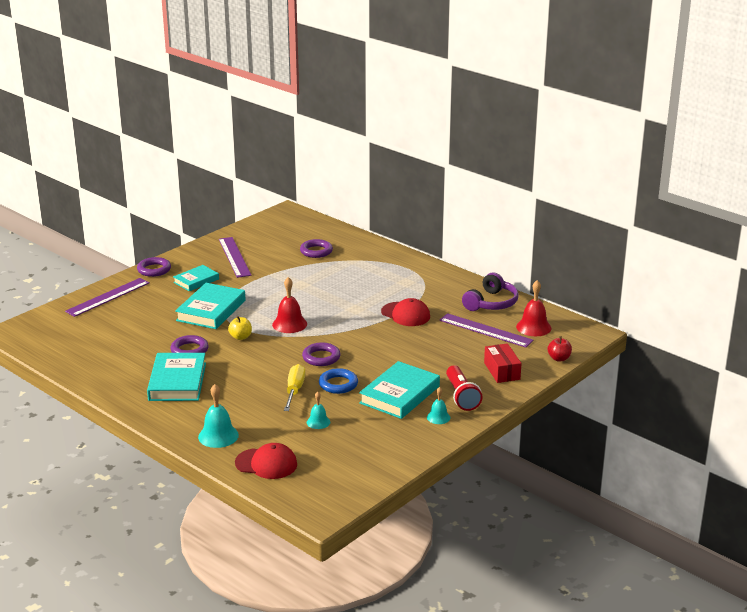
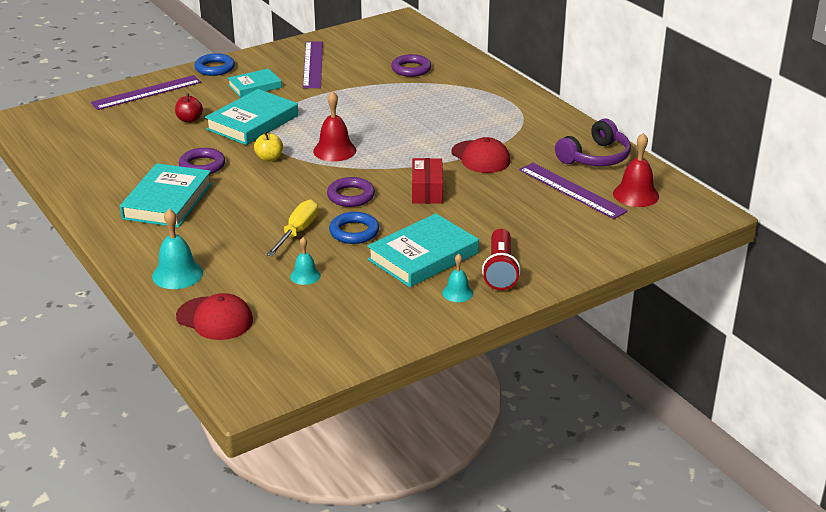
camera: 15 degrees right, 5 degrees up
(154, 270) = (215, 68): purple ring -> blue ring
(502, 371) = (568, 245): red box -> red box (427, 191)
(559, 358) = (651, 239): red apple -> red apple (189, 119)

